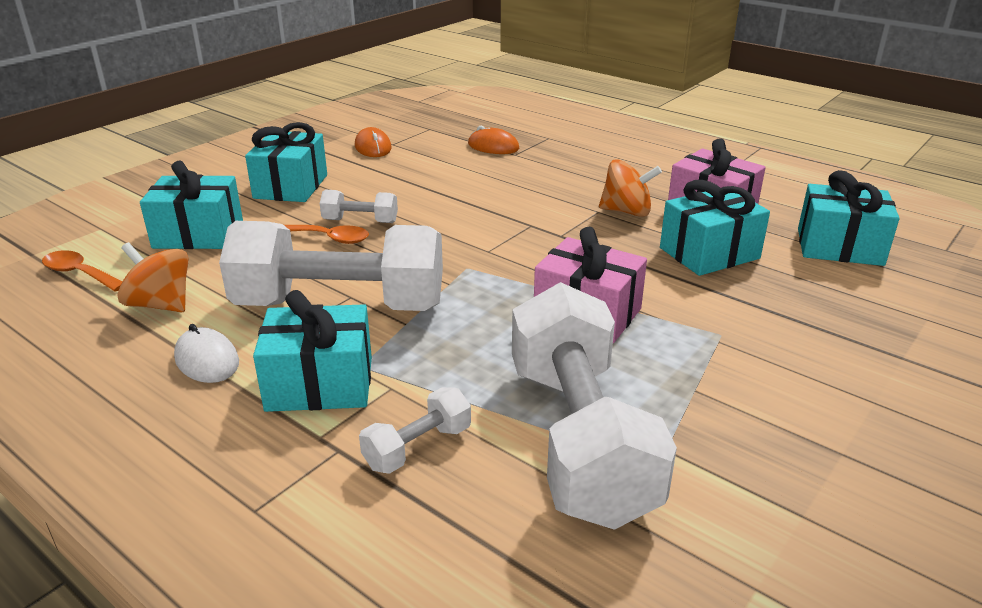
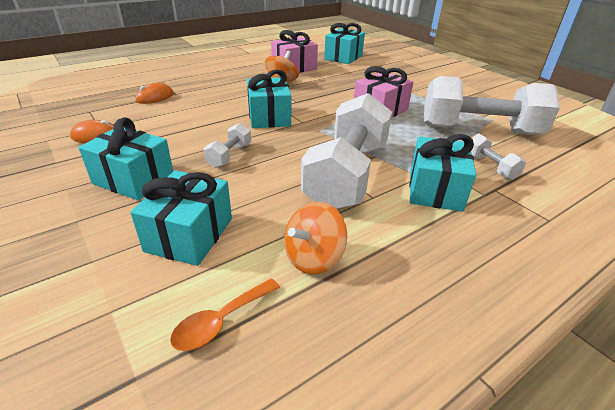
camera: 75 degrees left, 5 degrees up
(207, 360) = (403, 233): white mouse -> none
(329, 238) = (248, 170): orange spoon -> none
(709, 253) = (336, 77): turquoise gift -> turquoise gift (269, 117)

